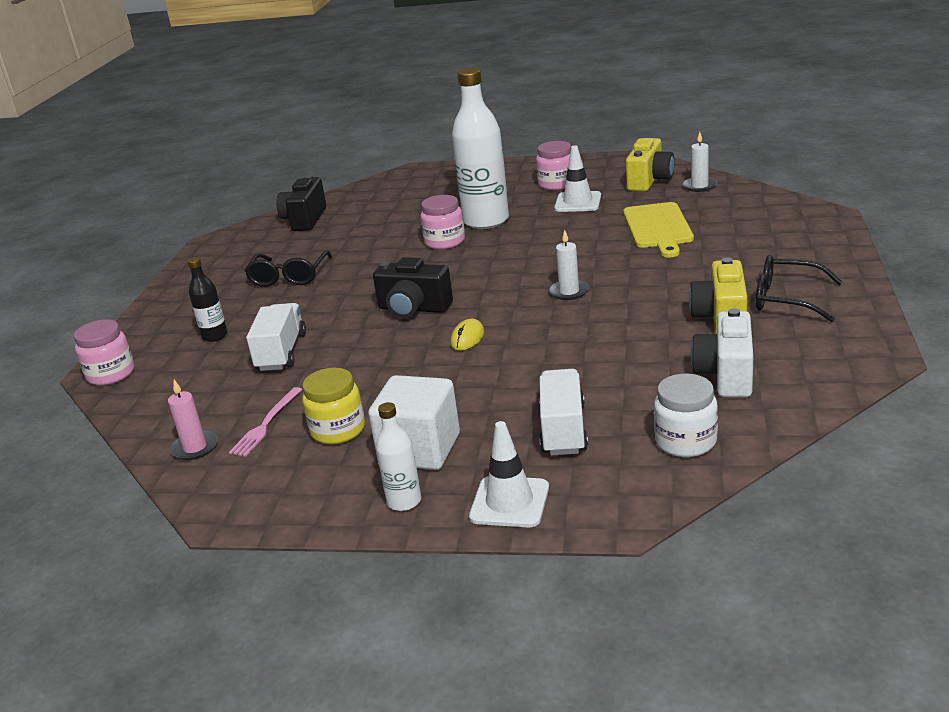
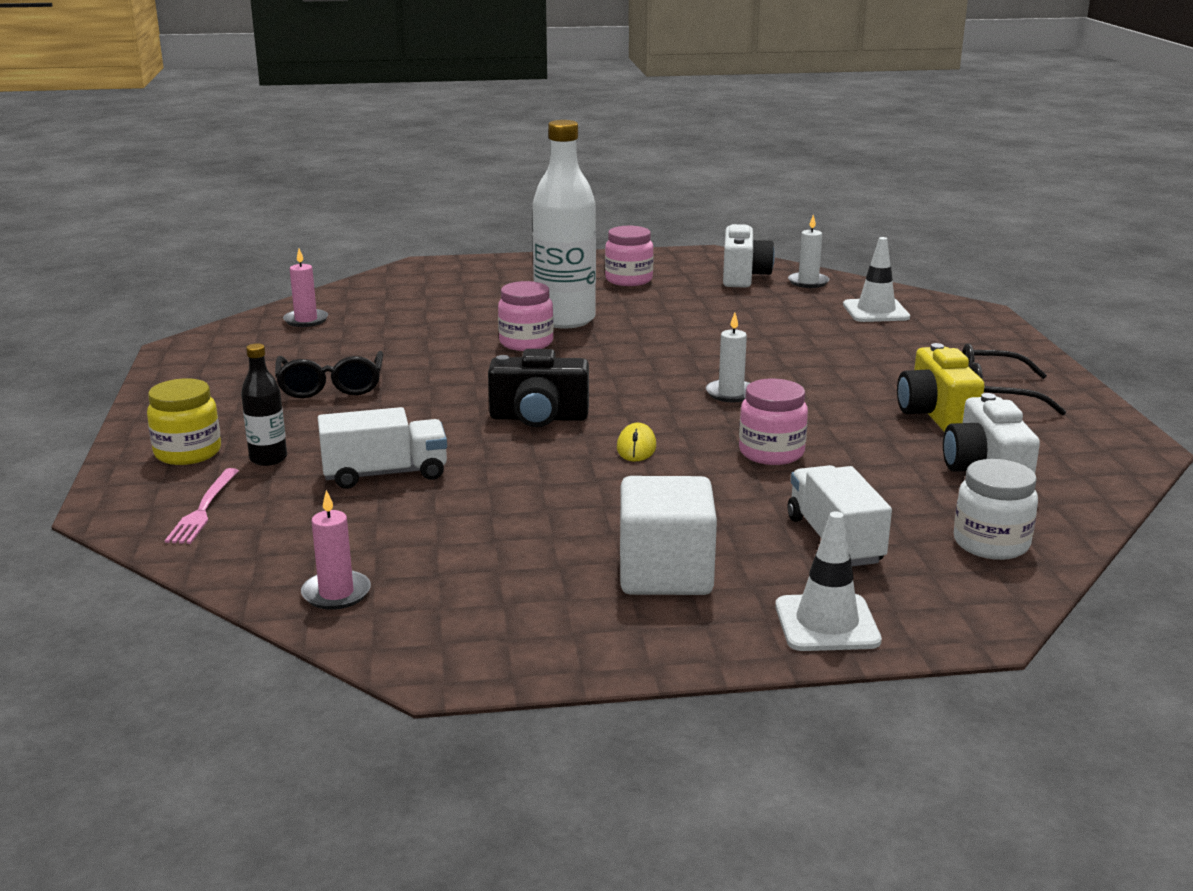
camera: 20 degrees left, 5 degrees down
(111, 374) = (134, 511): pink jar -> pink jar (771, 453)
(266, 424) = (424, 558): pink fork -> pink fork (203, 509)
(281, 352) = (385, 474): white truck -> white truck turned 90 degrees clockwise
(305, 220) = (306, 320): black camera -> pink candle
(338, 430) = (535, 559): yellow jar -> yellow jar (188, 453)
(404, 501) = (688, 634): white bottle -> none
(578, 202) = (670, 299): white traffic cone -> white traffic cone (876, 311)
(649, 181) = (743, 277): yellow camera -> white camera
(658, 228) = (790, 325): yellow cutting board -> none

